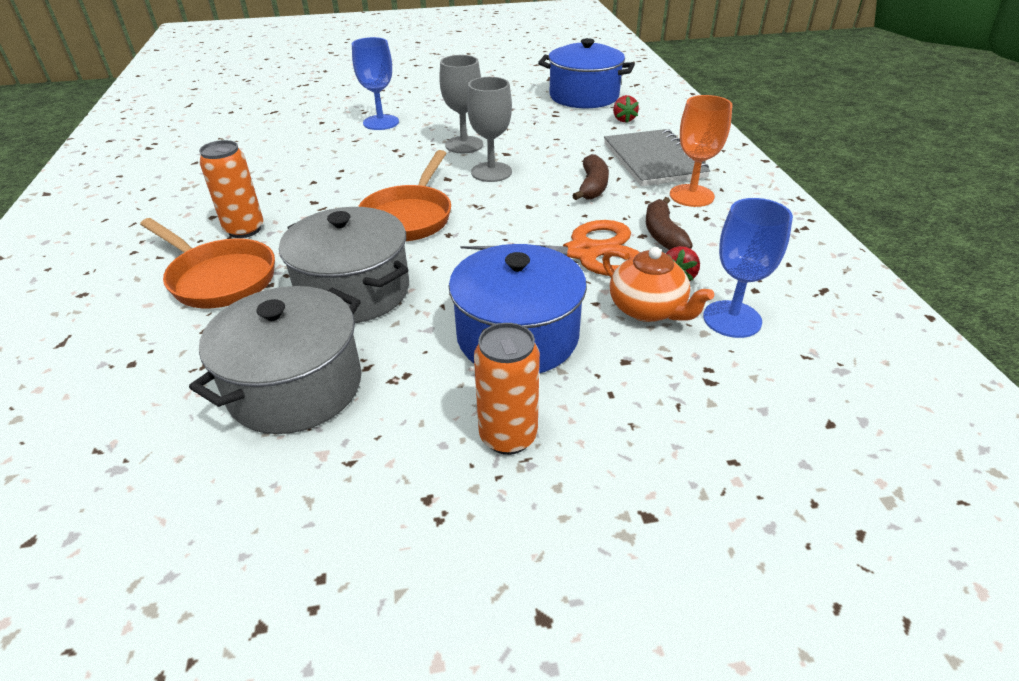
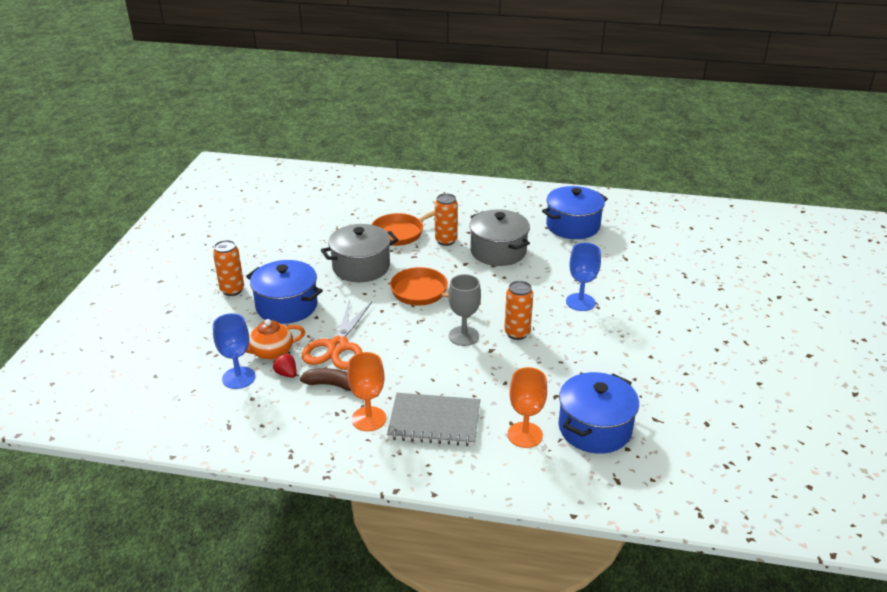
camera: 110 degrees right, 5 degrees down
(191, 146) = (573, 226): none -> blue pot
(295, 387) = (305, 247): grey pot -> grey pot (498, 251)
(464, 145) = (517, 333): grey goblet -> orange can
(592, 186) = (413, 375): brown banana -> none
(623, 119) = (525, 435): red strawberry -> orange goblet

